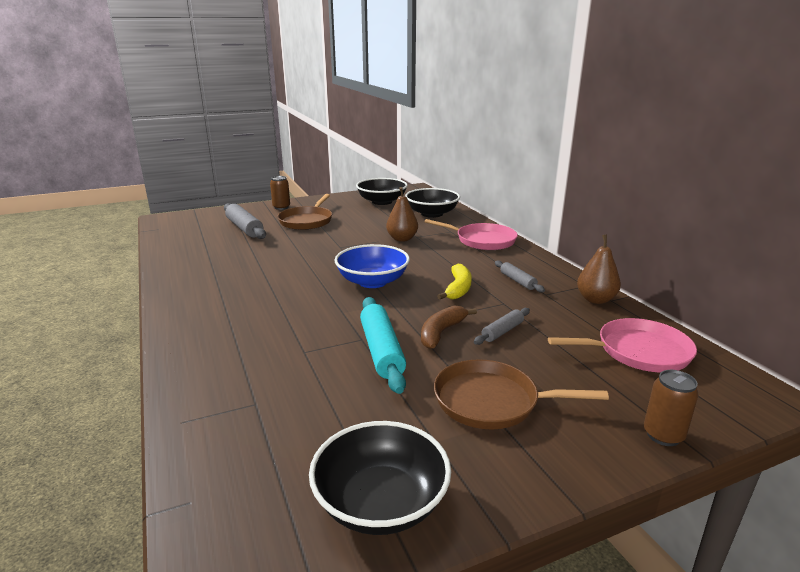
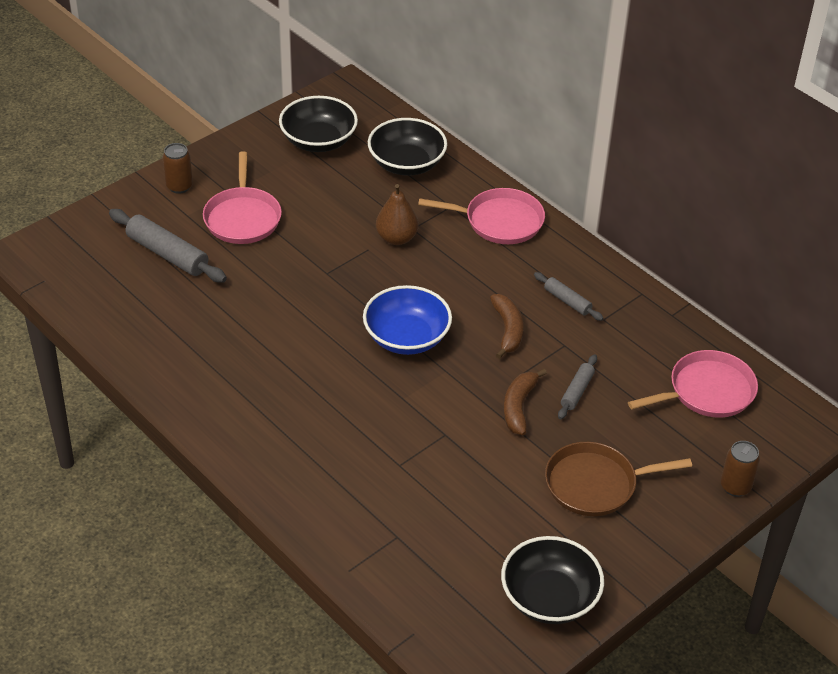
camera: 20 degrees left, 20 degrees up
(307, 221) = (242, 218): brown pan -> pink pan
(381, 351) = (473, 446): turquoise rolling pin -> none
(458, 289) = (507, 330): yellow banana -> brown banana
(596, 300) = (656, 318): brown pear -> none

